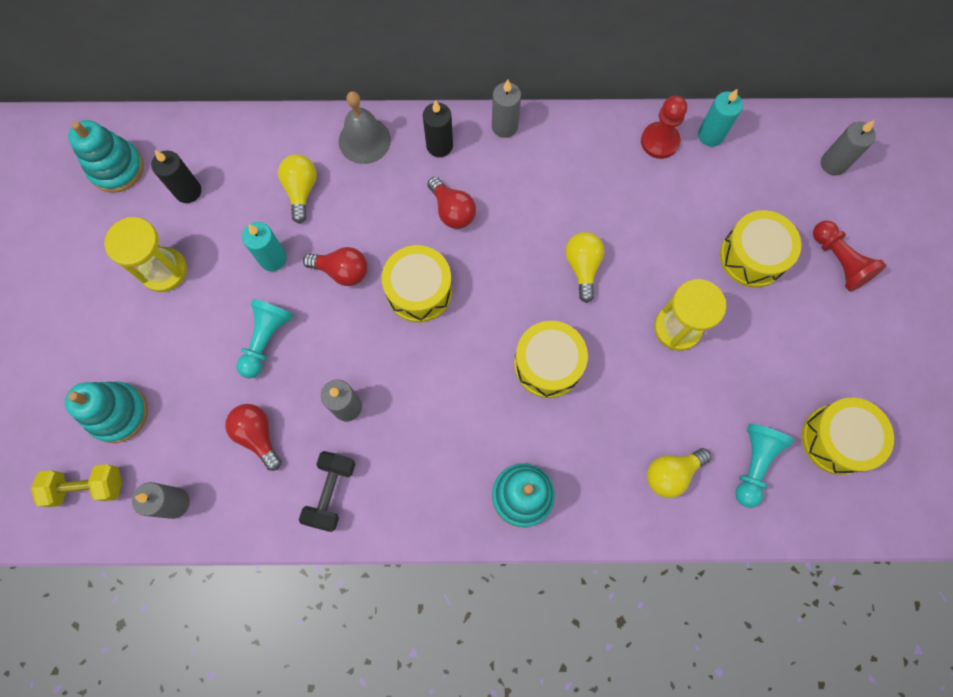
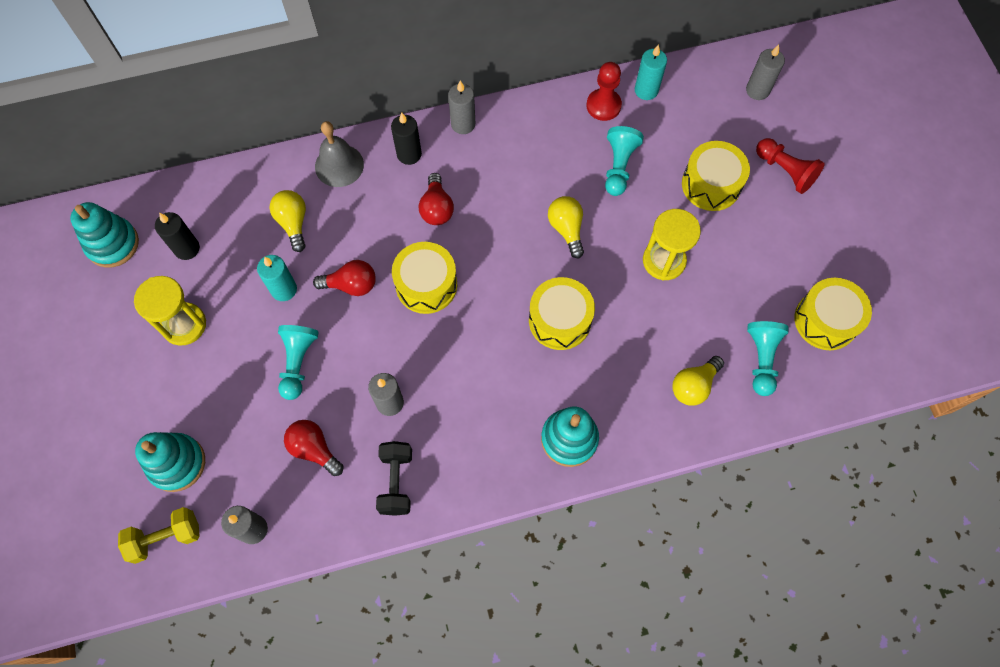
camera: 15 degrees left, 5 degrees down
(452, 211) = (436, 208): red light bulb -> red light bulb turned 45 degrees clockwise
(657, 212) = (619, 166): none -> turquoise pawn

